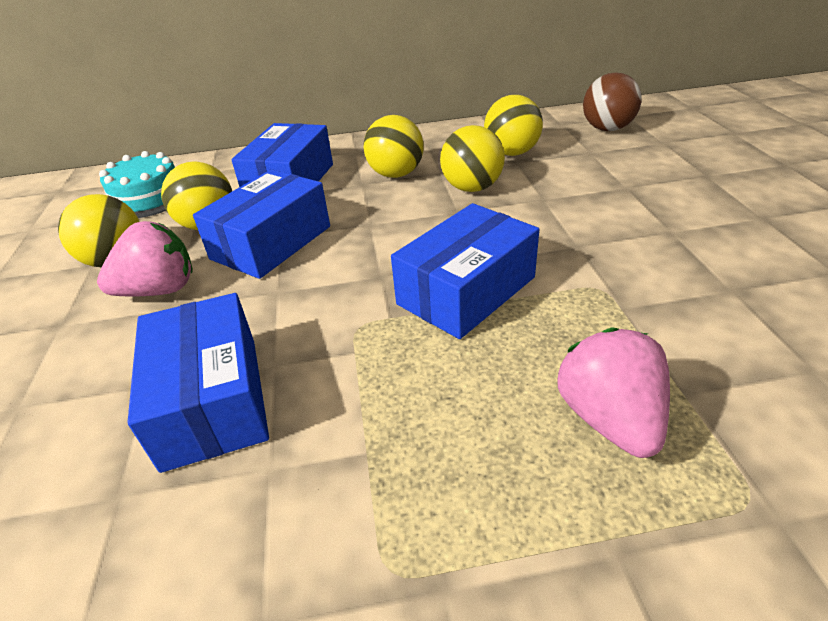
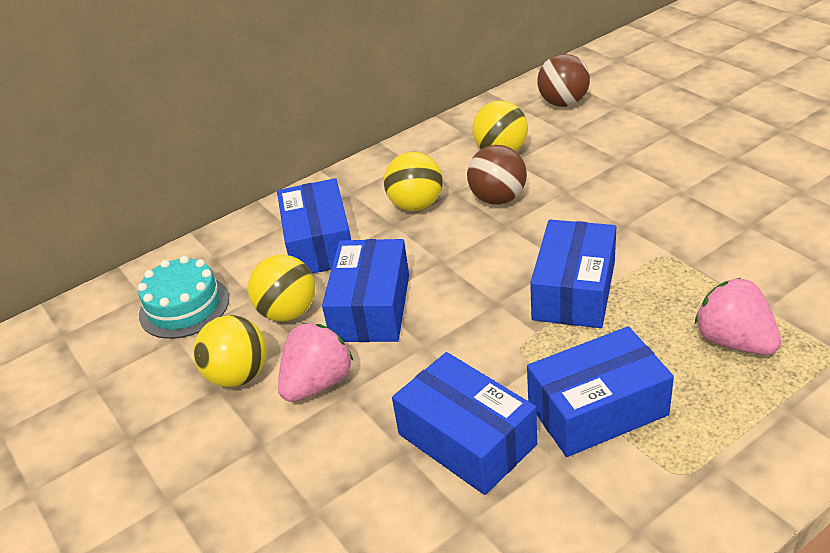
camera: 25 degrees left, 0 degrees up
(371, 429) = (597, 409): none -> blue box
(472, 188) = (498, 199): yellow ball -> brown ball

